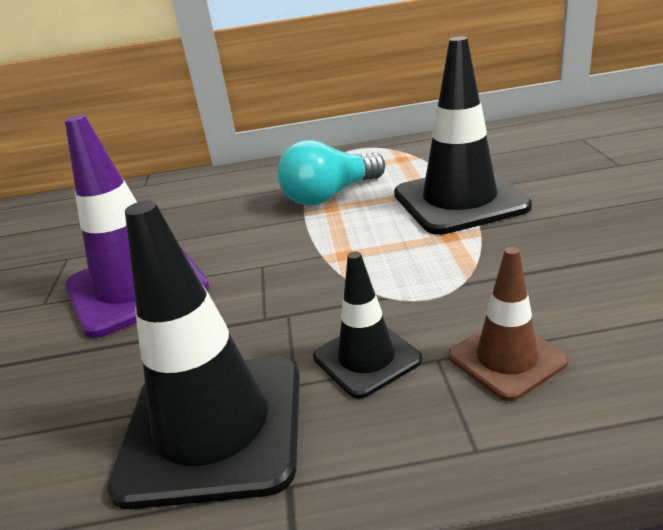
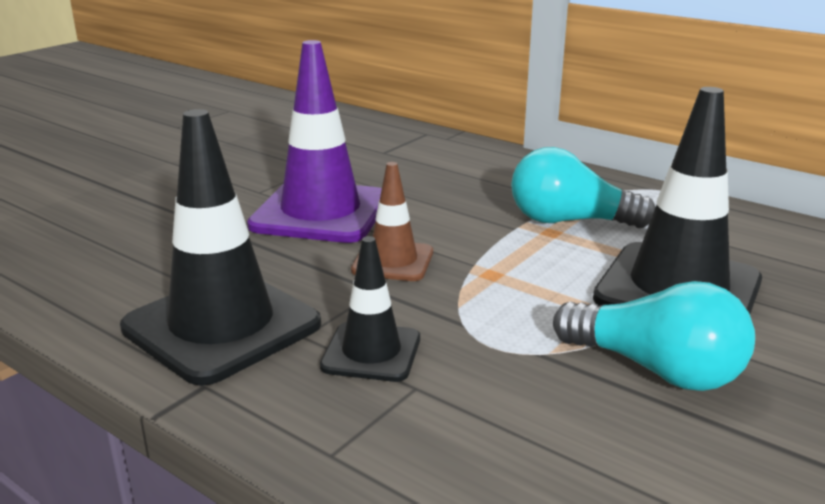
camera: 40 degrees right, 5 degrees down
(506, 359) = (462, 423): brown traffic cone -> brown traffic cone (393, 261)
(532, 250) = (656, 369): none -> turquoise light bulb

